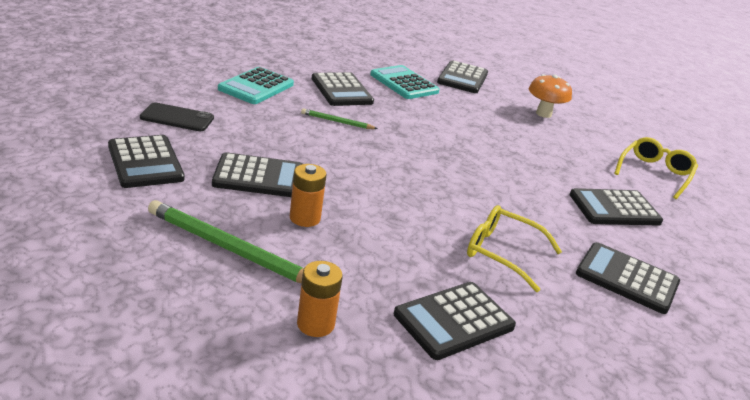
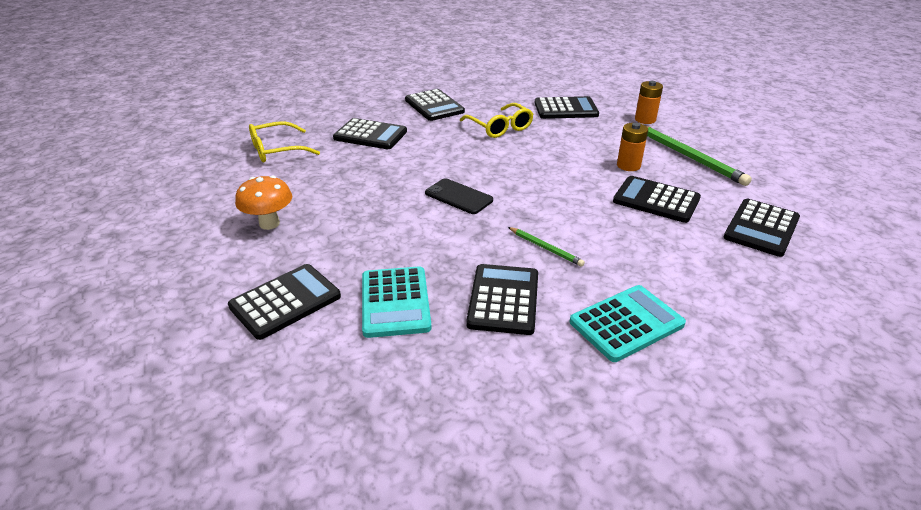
camera: 145 degrees left, 5 degrees up
(145, 162) = (761, 228): black calculator -> black calculator turned 150 degrees counterclockwise
(177, 118) = (736, 279): black phone -> black phone (458, 197)

